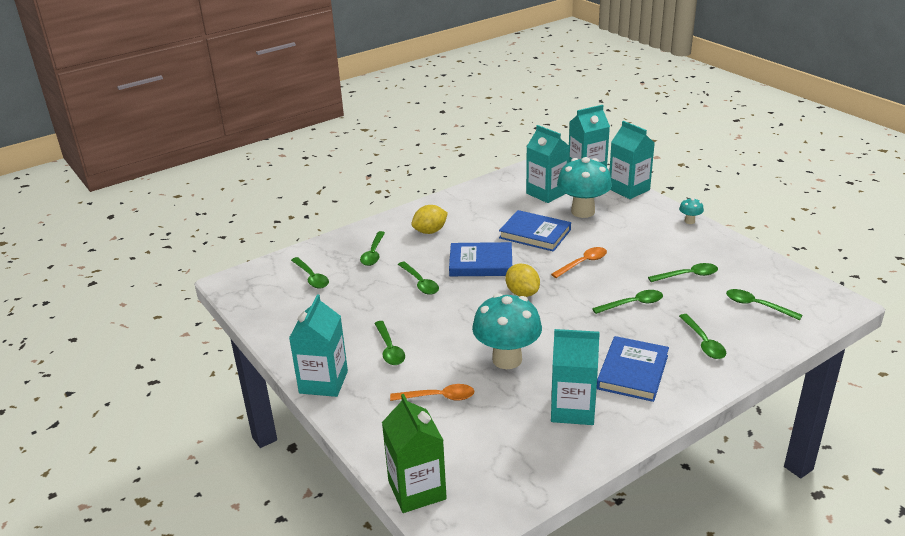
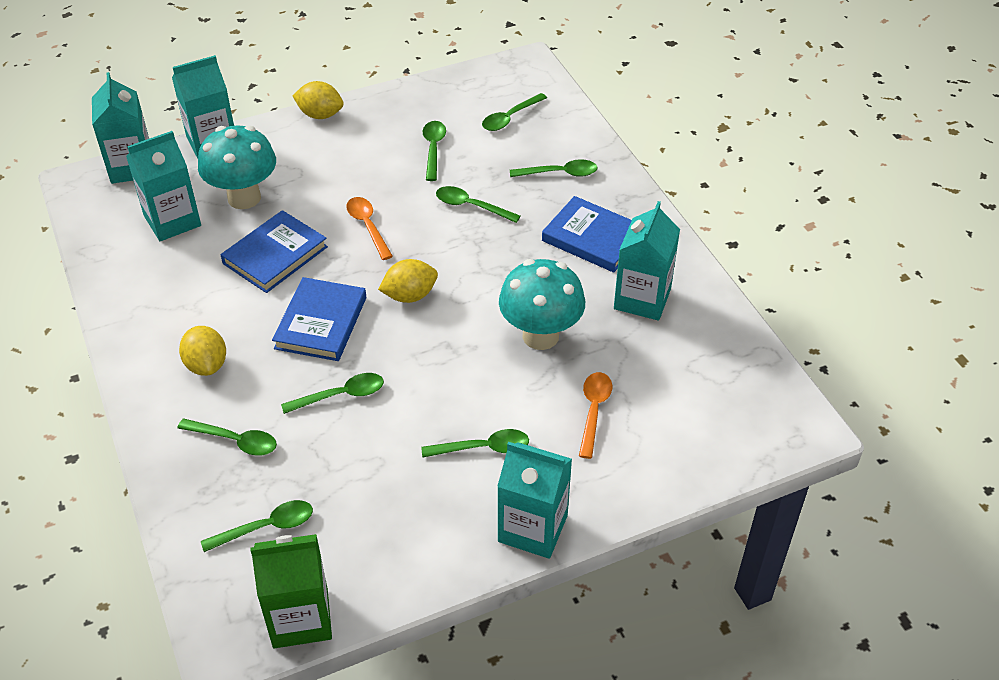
camera: 80 degrees left, 15 degrees up
(417, 490) = (745, 452): green carton -> green carton (300, 618)
(633, 304) = (471, 206): green spoon -> green spoon turned 60 degrees counterclockwise
(689, 221) = (320, 115): turquoise mushroom -> yellow lemon

